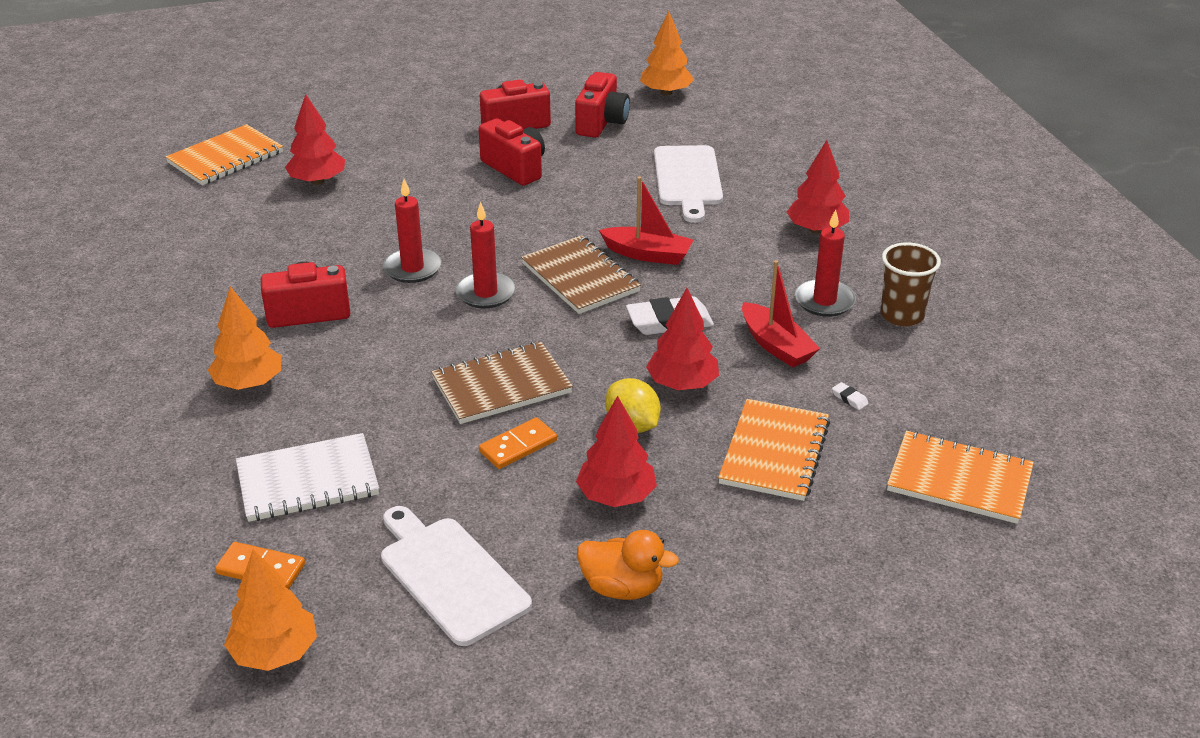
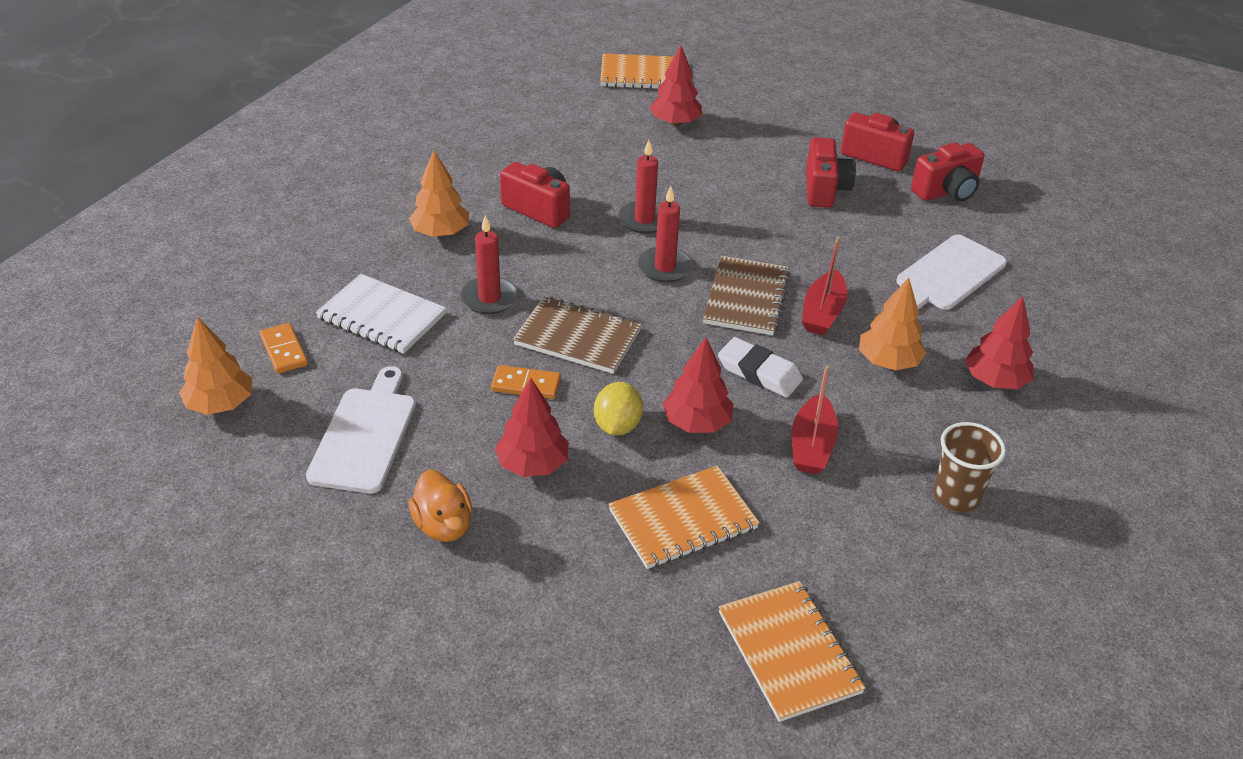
camera: 45 degrees right, 5 degrees up
(647, 254) = (822, 313): red boat -> red boat turned 45 degrees clockwise
(666, 92) = (1041, 196): orange tree -> orange tree (888, 362)
(824, 301) = (907, 440): red candle -> red candle (489, 298)
(849, 398) = (804, 526): white eraser -> none

